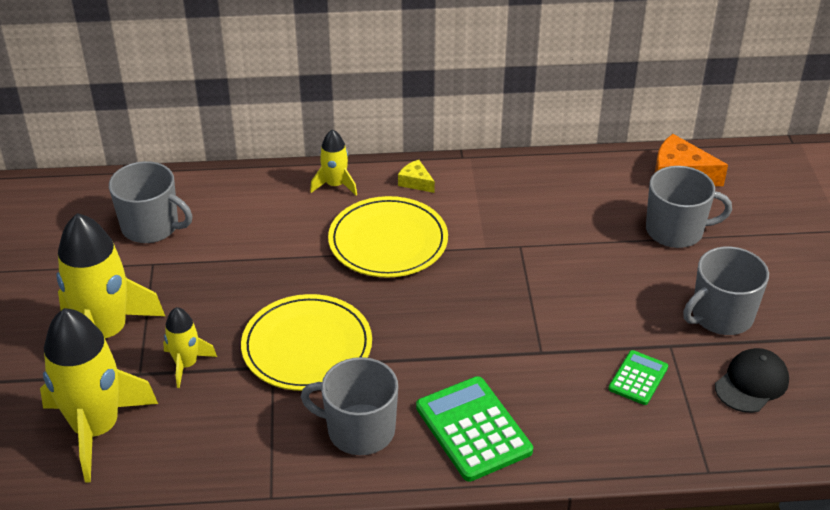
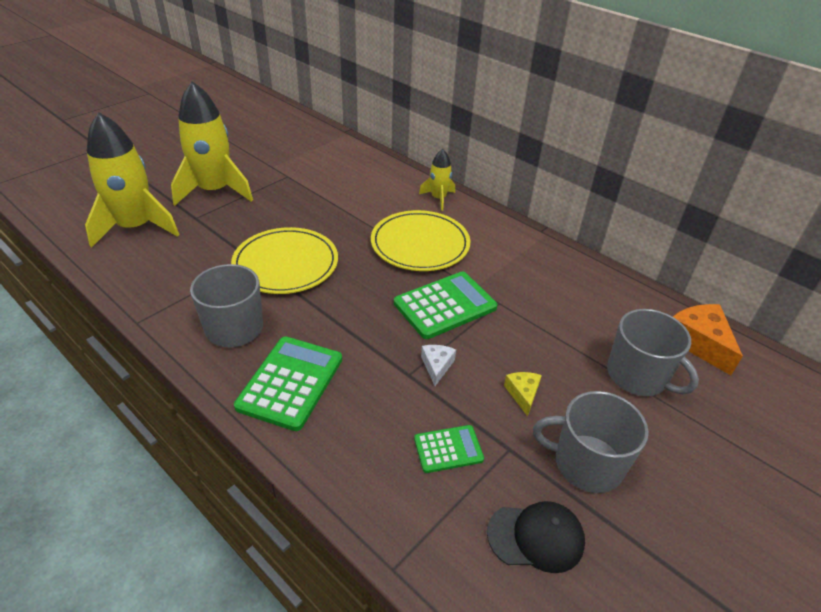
camera: 45 degrees right, 0 degrees up
(151, 226) = (315, 160): grey mug -> none
(186, 364) = (220, 229): yellow rocket -> none
(416, 182) = (488, 226): yellow cheese -> yellow cheese (523, 394)
(487, 279) = (445, 305): none -> green calculator
(550, 330) = (437, 366): none -> white cheese

